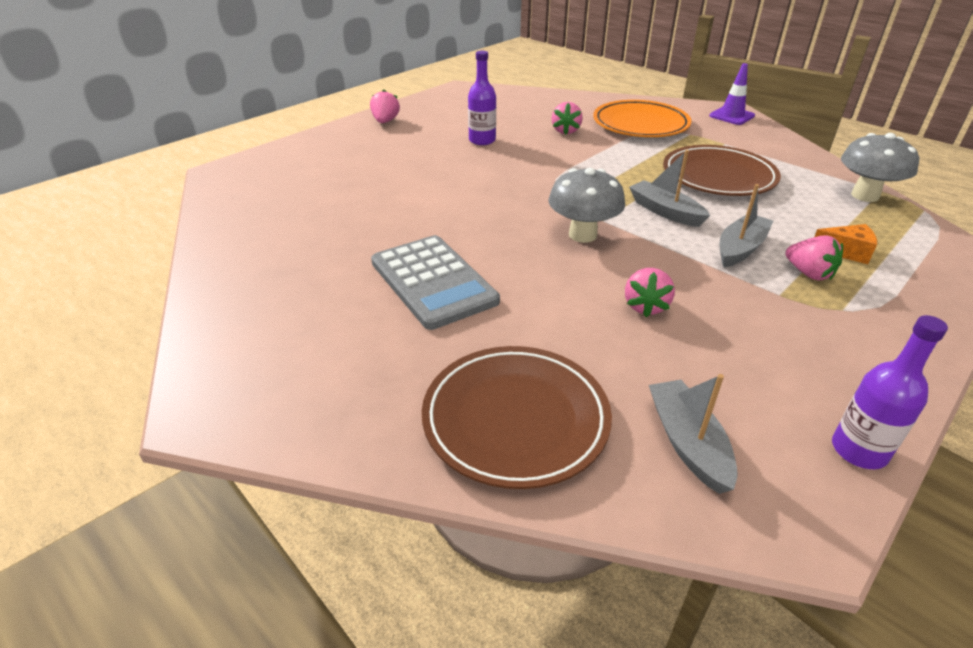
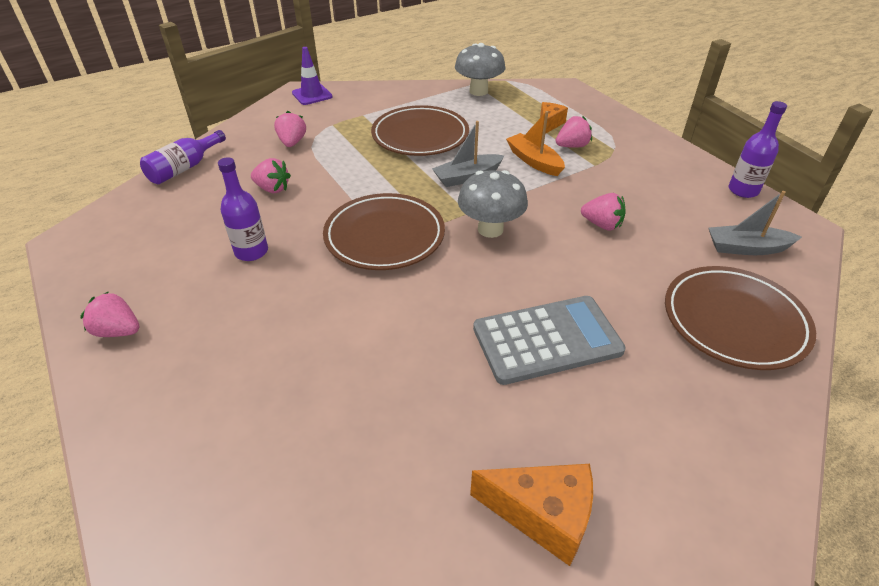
camera: 75 degrees left, 5 degrees up
(244, 294) = (542, 515): none -> orange cheese
(535, 185) = (384, 236): none -> brown plate
(566, 98) = (184, 168): none -> purple bottle
(640, 124) = (292, 142): orange plate -> pink strawberry
(740, 248) = (534, 161): grey boat -> orange boat

